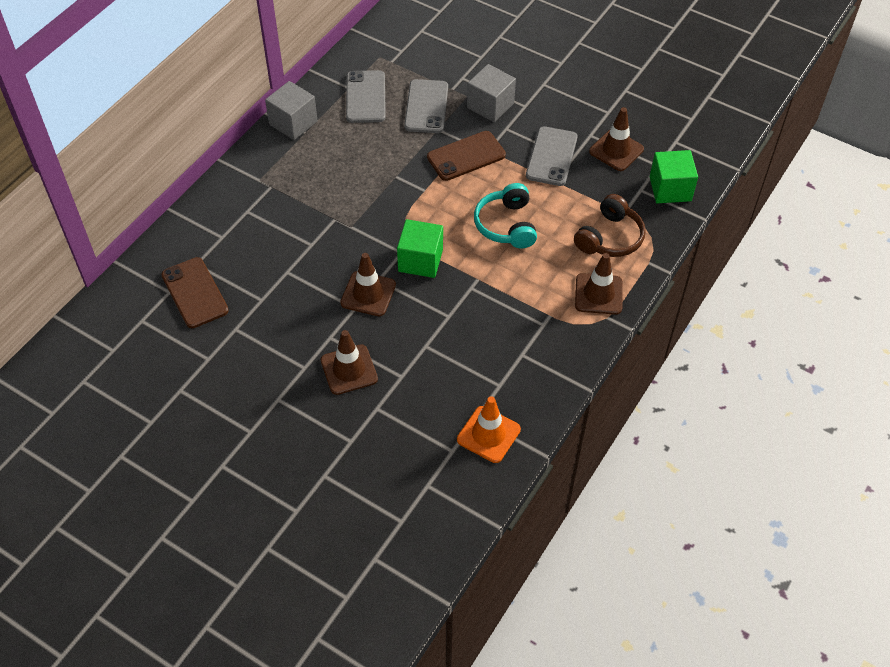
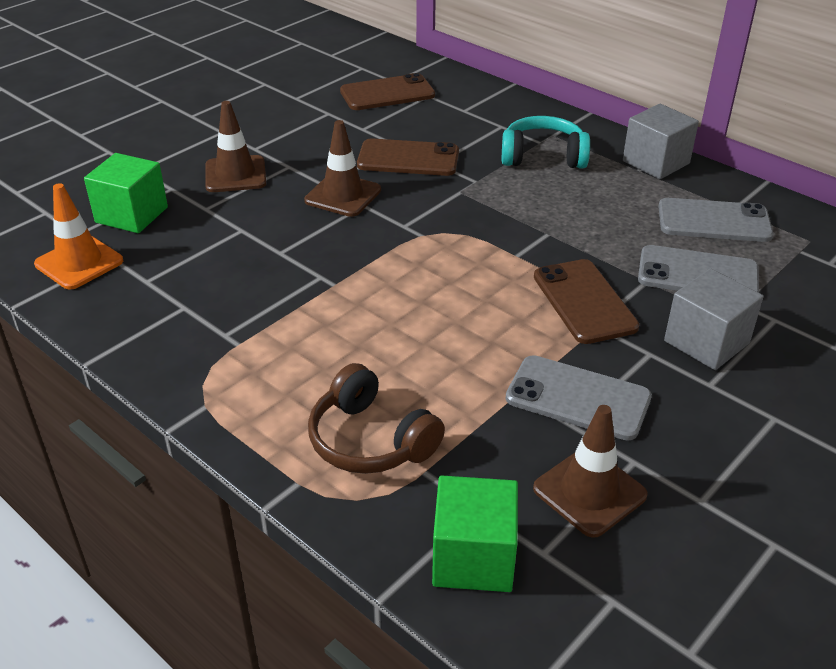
camera: 100 degrees right, 15 degrees down
(308, 262) = (408, 159): none -> brown phone
(420, 260) = (384, 239): green cube -> green cube (132, 215)
(506, 225) = (429, 324): turquoise headphones -> turquoise headphones (543, 157)
(598, 294) = (254, 403): brown traffic cone -> none

